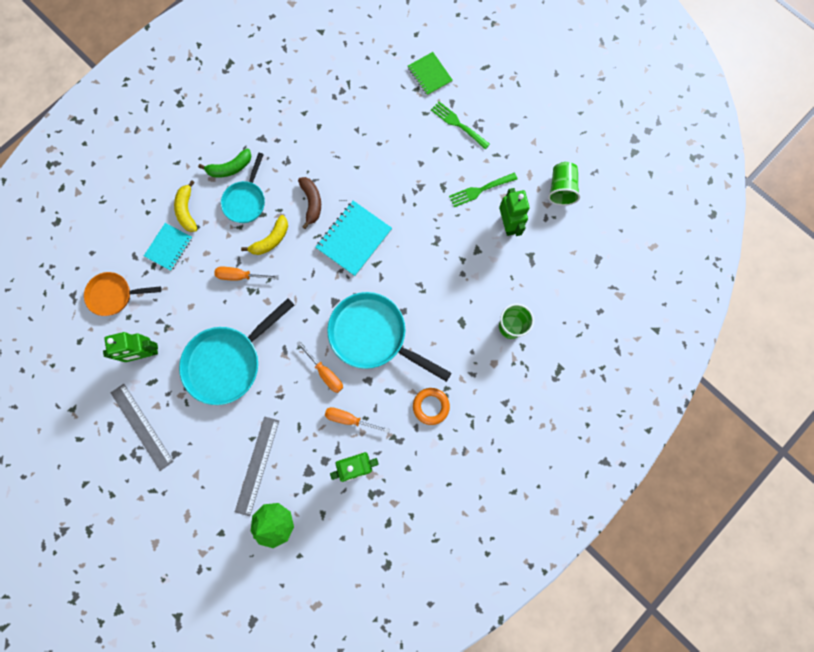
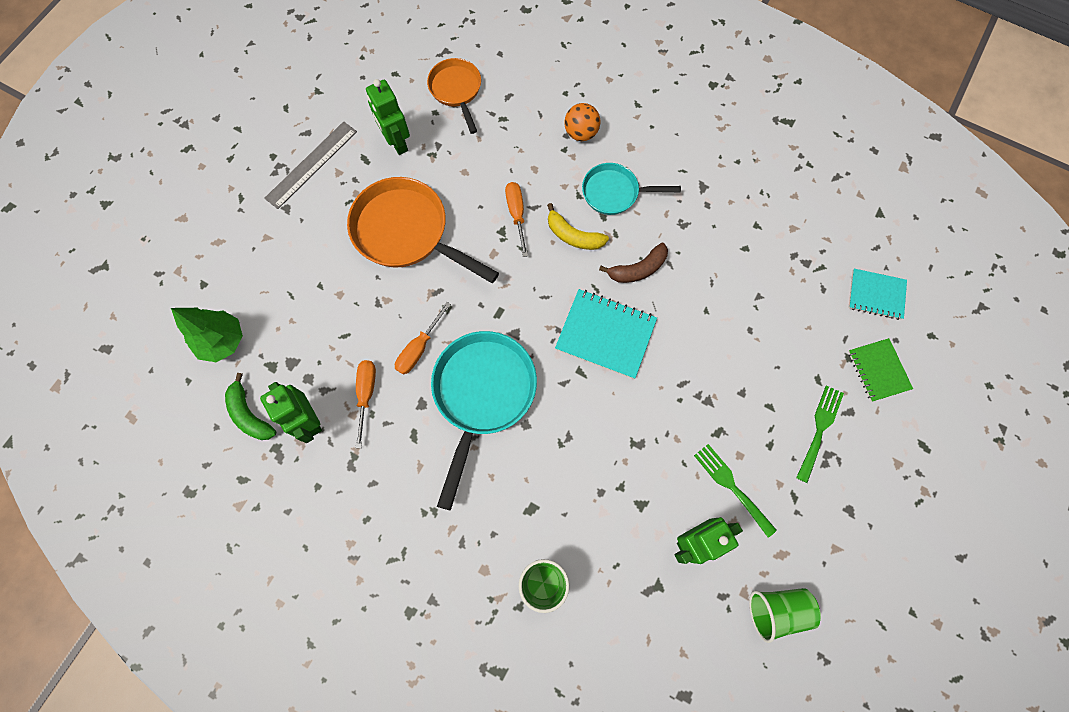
camera: 75 degrees right, 5 degrees down
(169, 247) = (529, 128): turquoise notebook -> turquoise notebook (876, 295)
(187, 210) = (581, 133): yellow banana -> orange ball
(228, 362) = (407, 232): turquoise pan -> orange pan
(230, 168) = (651, 163): green banana -> green banana (250, 414)
(257, 465) = (288, 301): grey ruler -> none
(429, 75) = (878, 370): green notebook -> green notebook turned 60 degrees counterclockwise
(431, 406) = (405, 496): orange ring -> none

